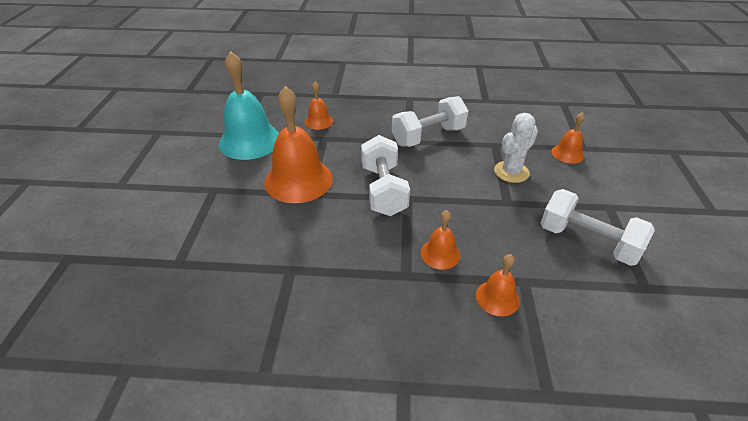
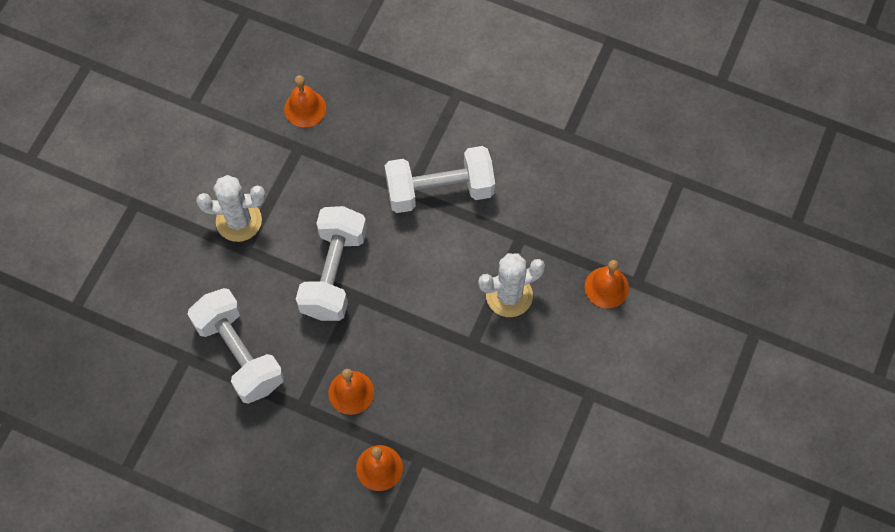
camera: 20 degrees right, 25 degrees up
(250, 141) = (201, 122): turquoise bell -> none
(298, 180) = (239, 221): orange bell -> white cactus
(587, 242) = (524, 433): white dumbbell -> white dumbbell (239, 354)

